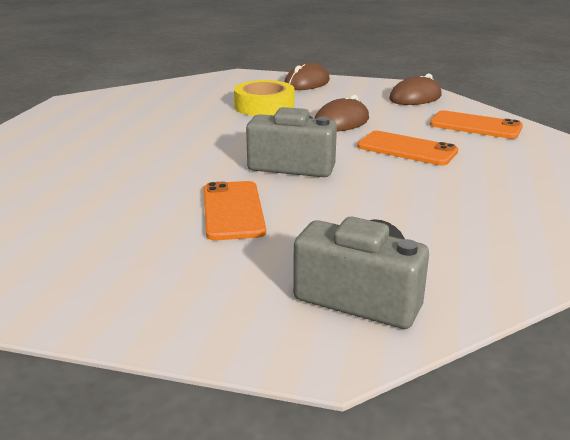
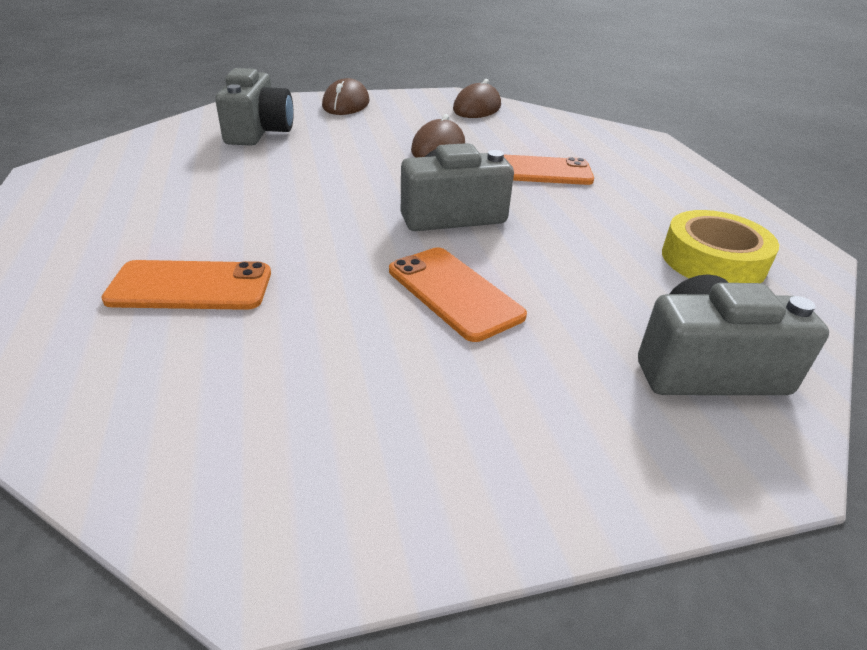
camera: 30 degrees left, 10 degrees up
(220, 94) = (258, 132): none -> grey camera
(264, 106) = (331, 141): yellow tape -> yellow tape (713, 260)
(475, 126) = (567, 133): orange phone -> orange phone (190, 286)

